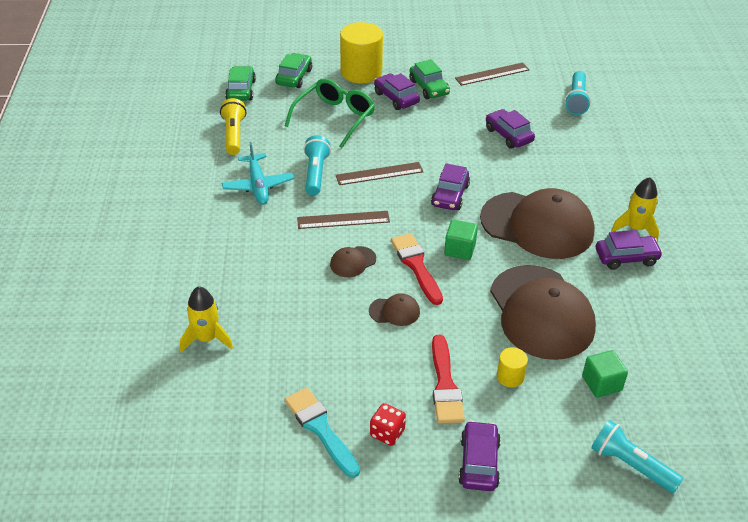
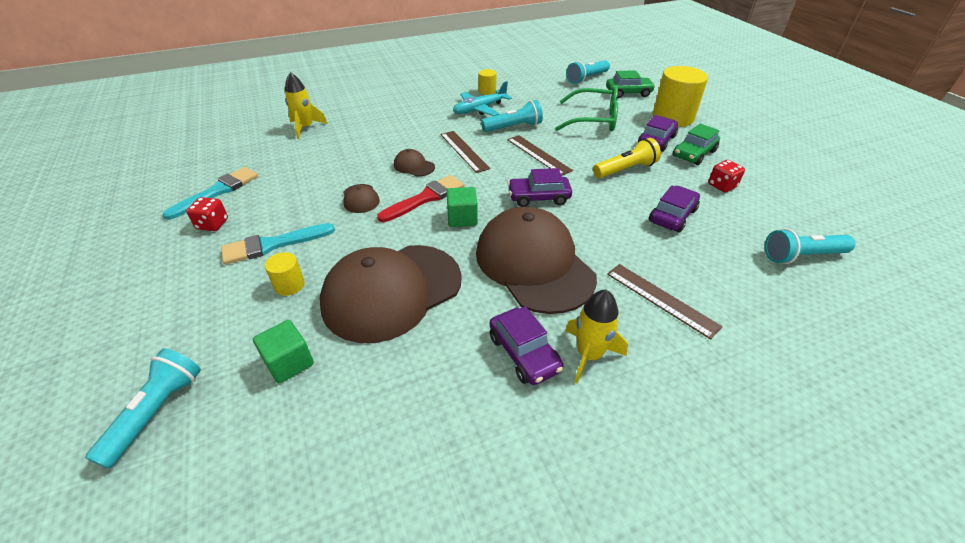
camera: 70 degrees right, 0 degrees up
(217, 168) = (487, 91): none -> yellow cylinder
(234, 135) = (531, 88): yellow flashlight -> yellow flashlight (625, 169)
(241, 90) = (587, 79): green car -> turquoise flashlight
(445, 385) = (273, 245): red brush -> turquoise brush
(479, 462) = (173, 284): purple car -> none
(481, 95) = (722, 186): none -> red dice
(492, 74) = (768, 185): brown ruler -> brown ruler (661, 299)
(537, 225) = (534, 264): brown cap -> brown cap turned 150 degrees clockwise

